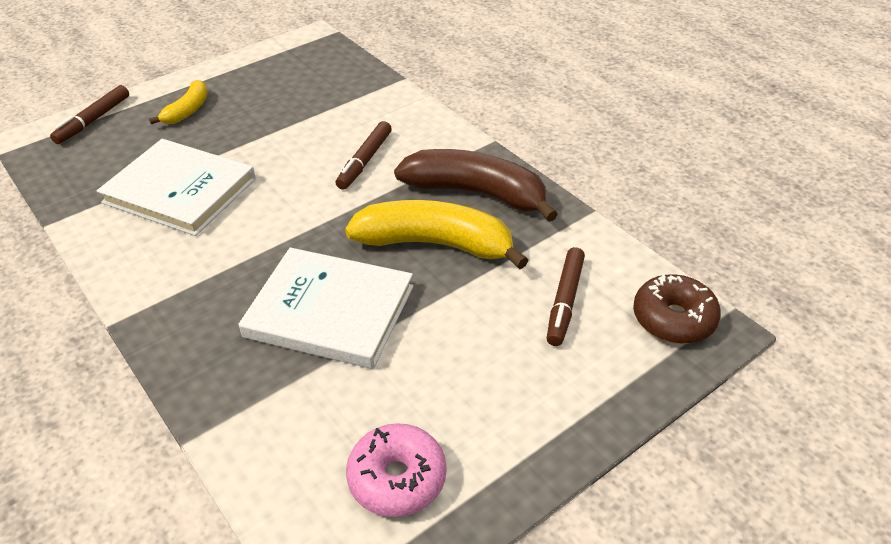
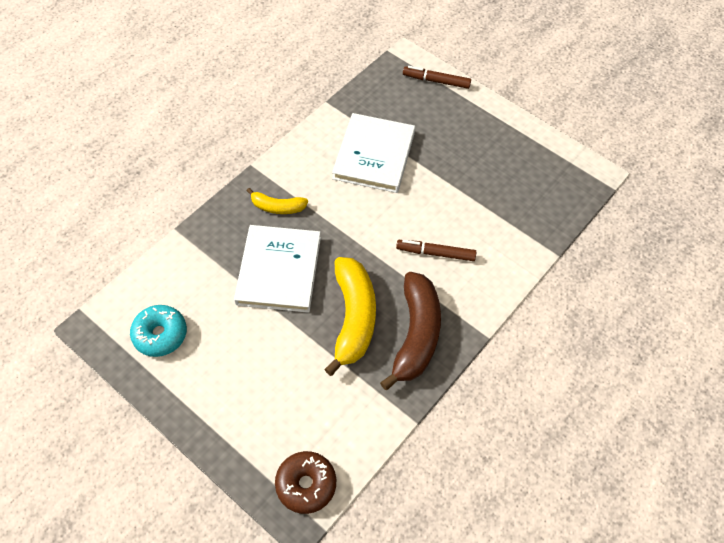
camera: 75 degrees right, 15 degrees up
(188, 110) = (464, 128): yellow banana -> yellow banana (277, 207)
(397, 478) = (160, 334): pink donut -> turquoise donut
(565, 301) = (311, 409): brown marker -> none

